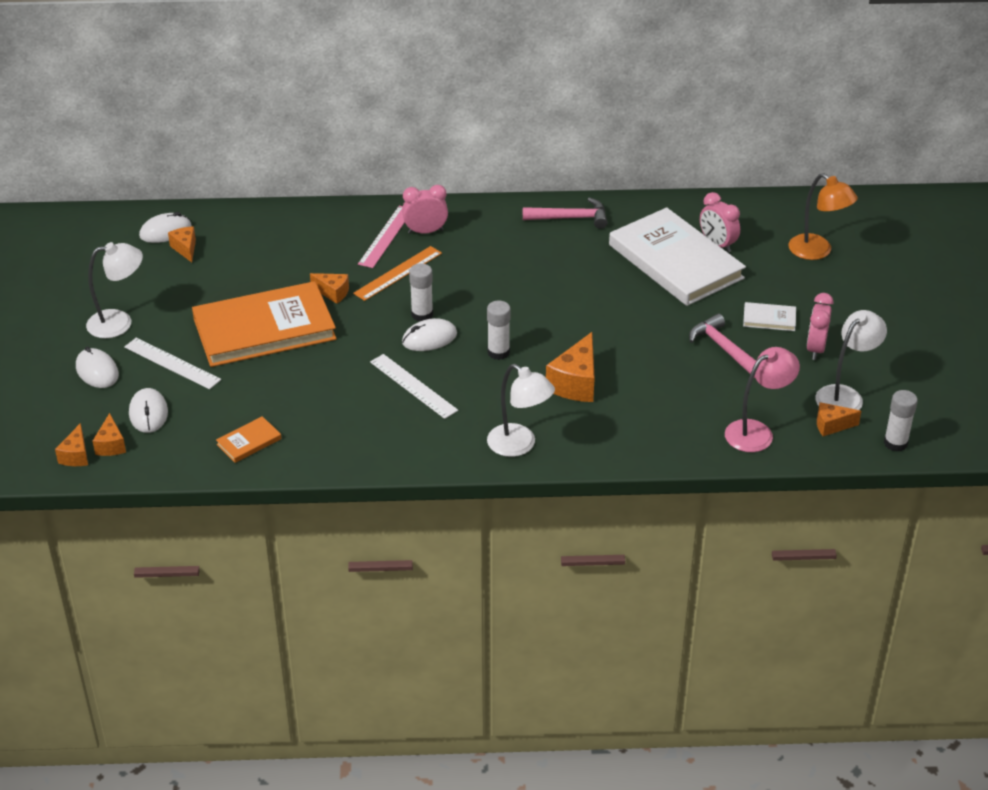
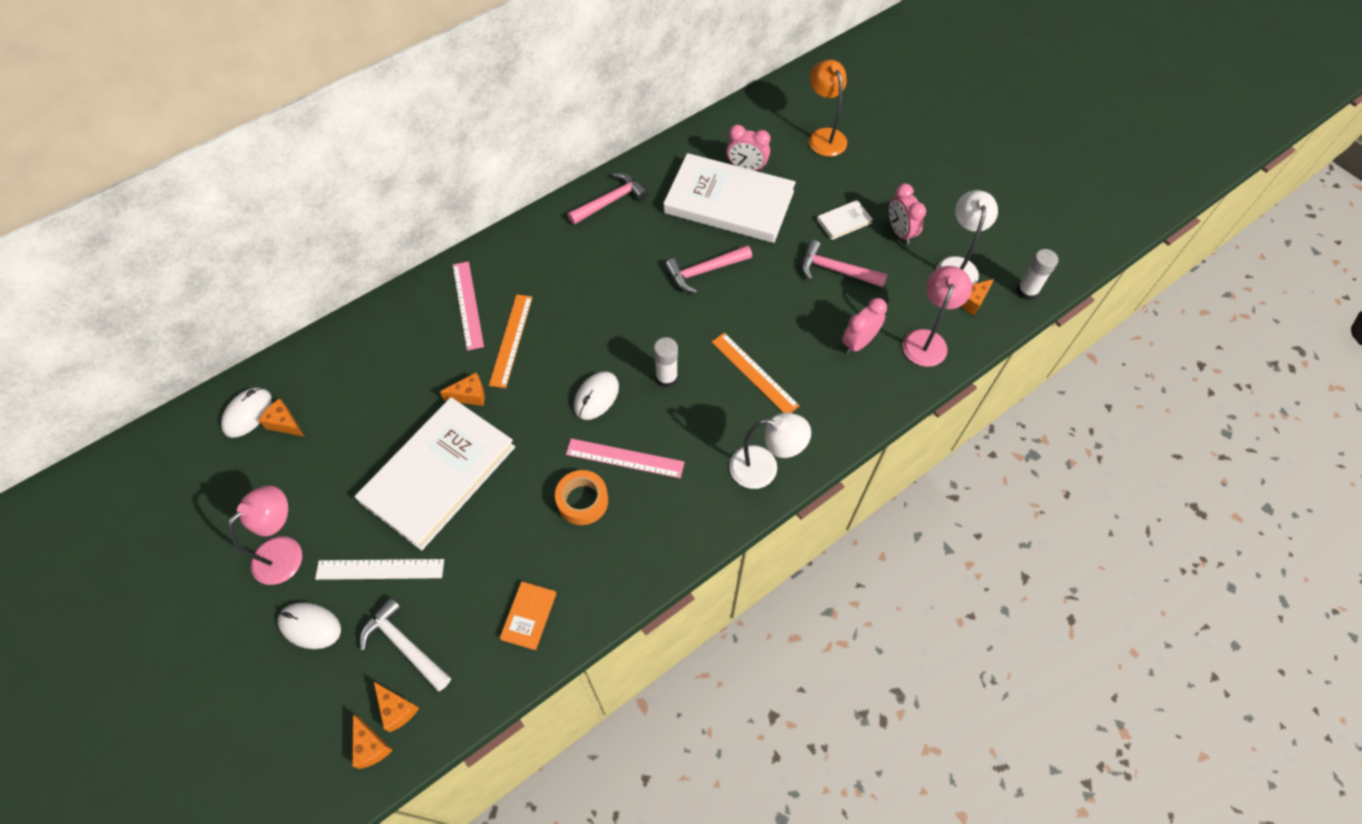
camera: 35 degrees left, 20 degrees up
(119, 322) = (286, 552): white lamp -> pink lamp
(148, 413) = (404, 645): white mouse -> white hammer
(264, 329) = (438, 474): orange book -> white book
(354, 395) = (582, 501): none -> orange tape
(413, 386) = (625, 458): white ruler -> pink ruler
(422, 314) = (569, 374): white glue stick -> none
(425, 231) = (499, 281): pink clock -> pink clock (858, 342)
(575, 383) = (754, 373): orange cheese -> orange ruler
(603, 298) = (704, 271): none -> pink hammer
(817, 251) = (824, 136): orange lamp -> orange lamp turned 120 degrees counterclockwise

